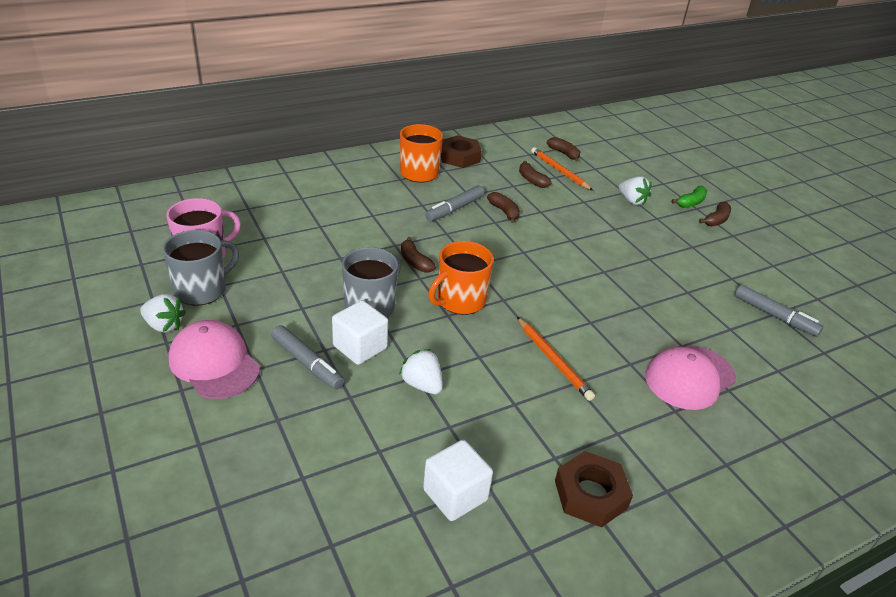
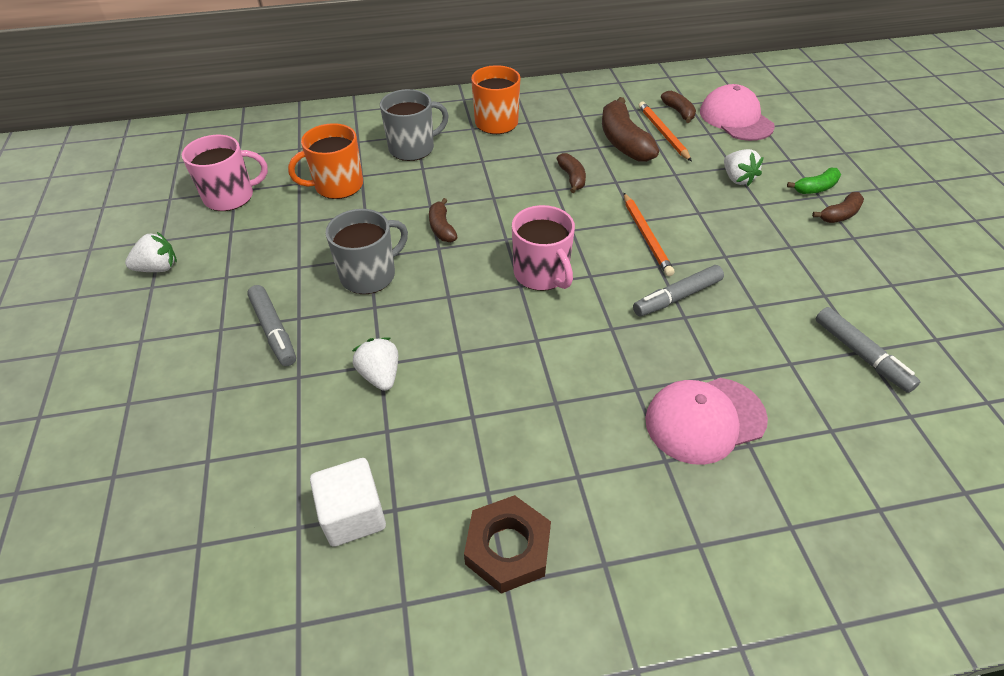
camera: 20 degrees right, 10 degrees up
(164, 325) = (158, 268): white strawberry -> white strawberry turned 60 degrees counterclockwise
(202, 290) = (211, 234): grey mug -> grey mug (413, 148)
(214, 363) = (184, 316): pink cap -> pink cap (735, 119)
(360, 347) = (336, 320): white cube -> none
(454, 209) = (516, 169): grey marker -> grey marker (677, 297)
(459, 156) = (551, 107): brown nut -> none
(460, 301) = (470, 281): orange mug -> orange mug (337, 186)
(516, 288) = (541, 274): none -> pink mug
(532, 180) = (623, 142): brown banana -> brown banana, size x1.83
(553, 360) = (543, 370): orange pencil -> orange pencil (646, 236)

